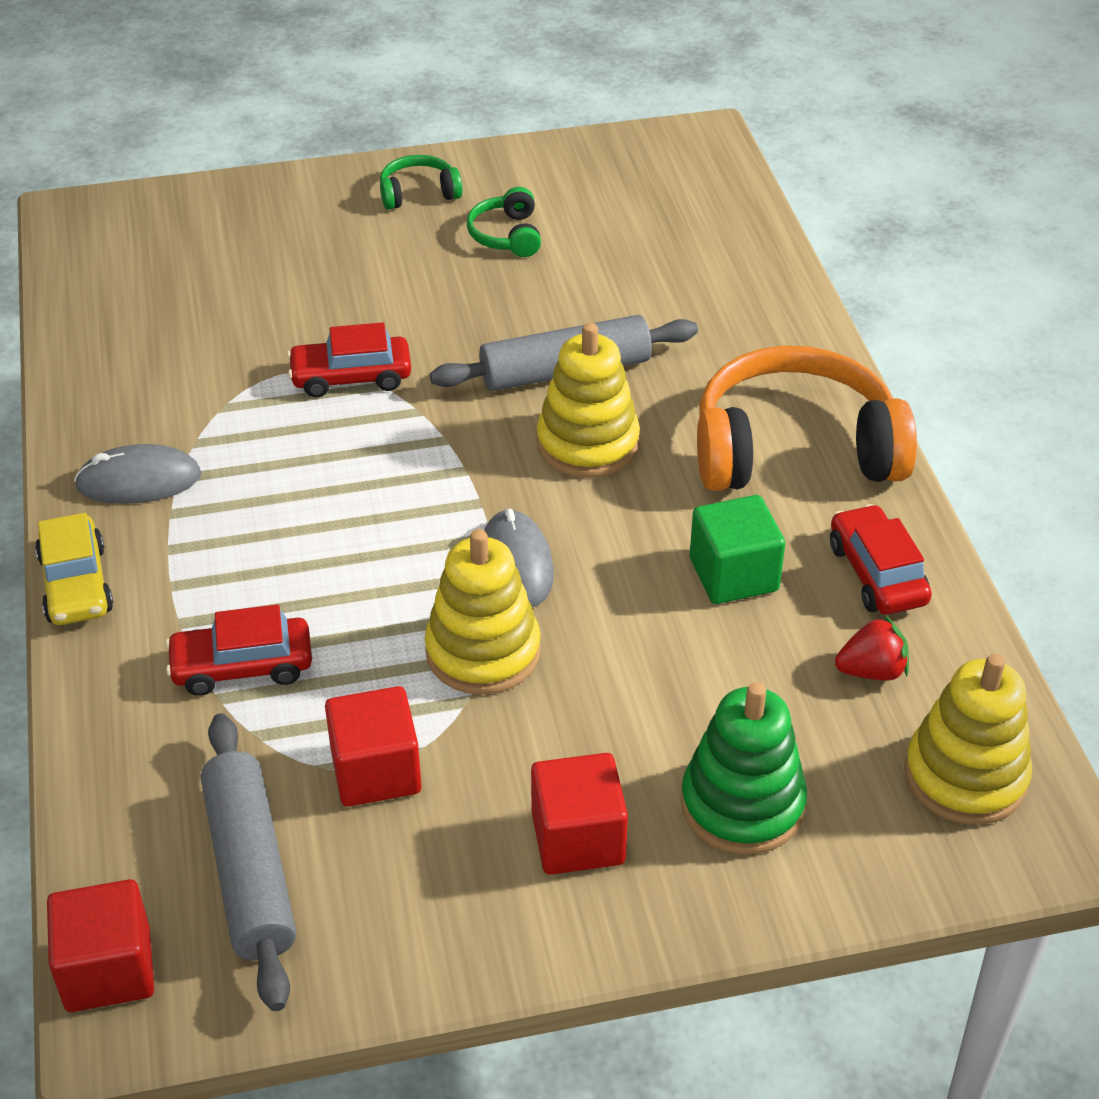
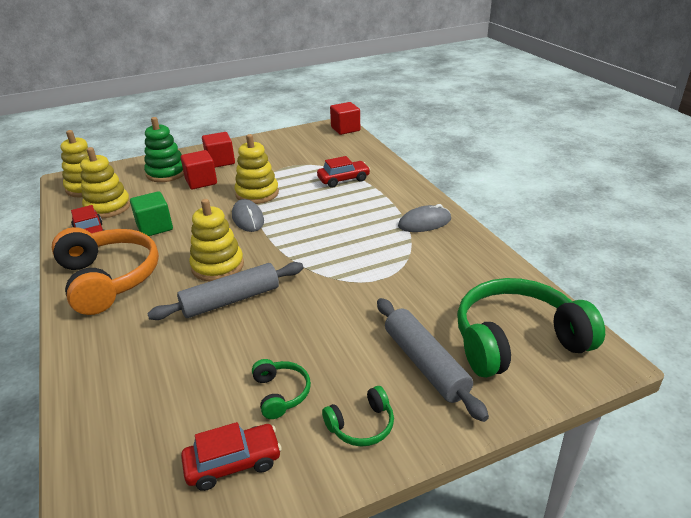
camera: 170 degrees right, 10 degrees down
(76, 584) = (420, 190): yellow car -> none
(163, 249) = (516, 340): none -> green headphones
(251, 870) = (316, 145): grey rolling pin -> grey rolling pin (425, 364)
(351, 377) = (350, 279): red car -> red car (233, 463)
(376, 771) = (287, 165): red cube -> red cube (201, 181)
(794, 449) = (109, 279): orange headphones -> orange headphones turned 105 degrees counterclockwise
(871, 671) = (108, 207): red strawberry -> yellow stacking toy

